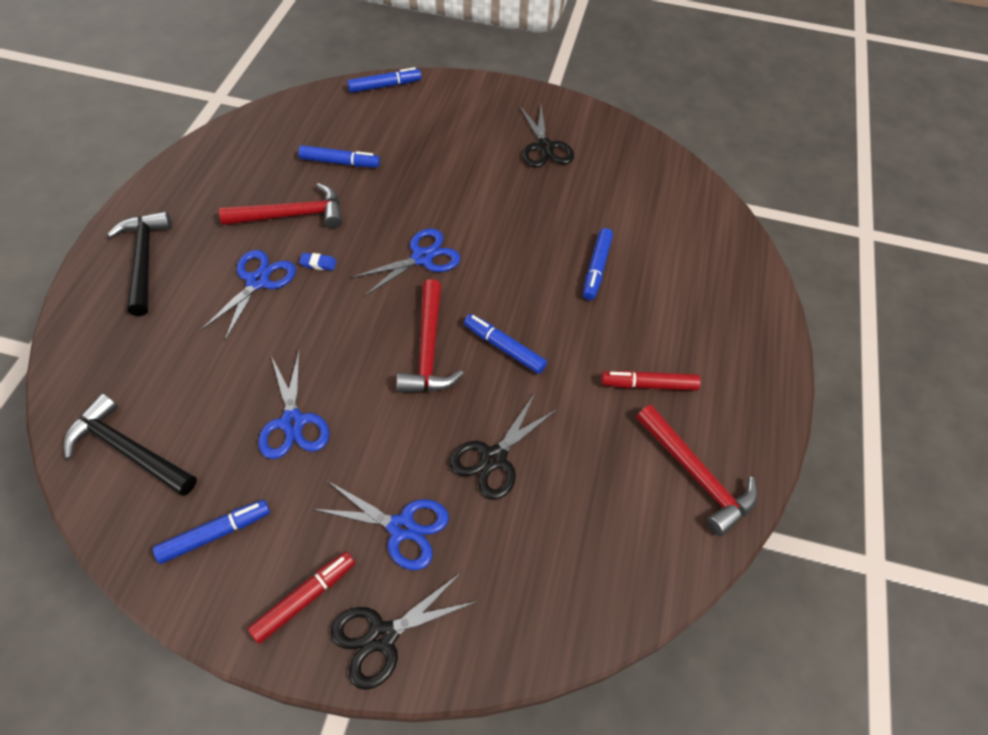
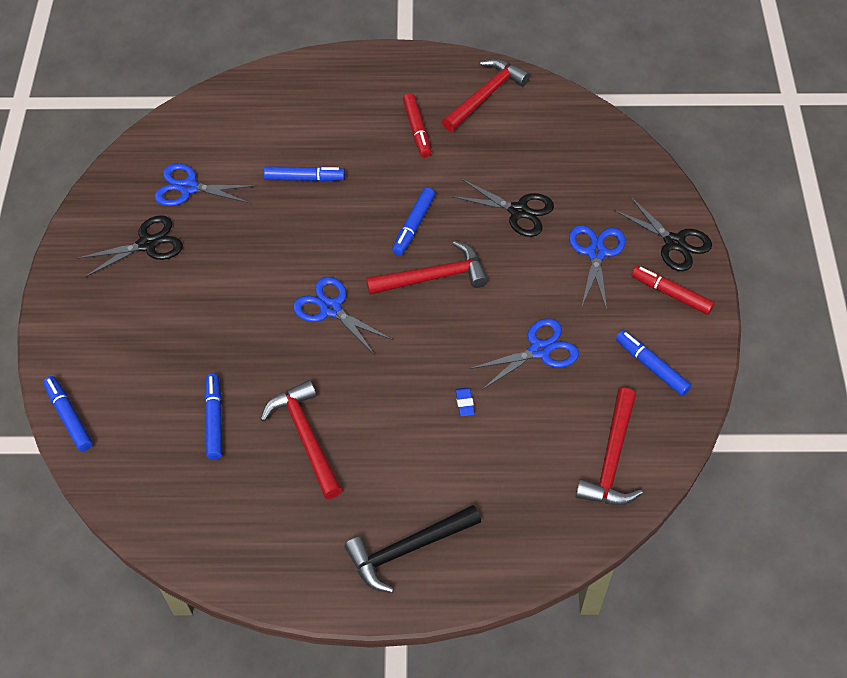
camera: 100 degrees left, 0 degrees up
(128, 450) = (612, 459): black hammer -> red hammer
(258, 281) = (402, 434): blue scissors -> blue scissors (188, 187)
(318, 263) = (364, 391): blue eraser -> blue eraser (464, 403)

